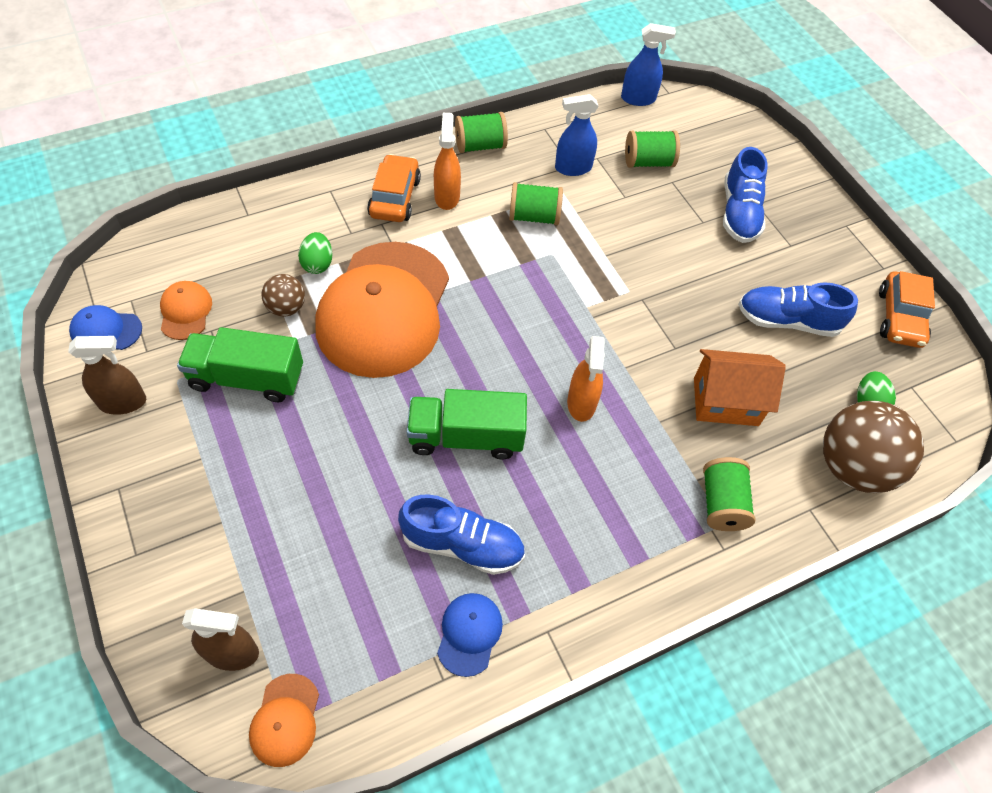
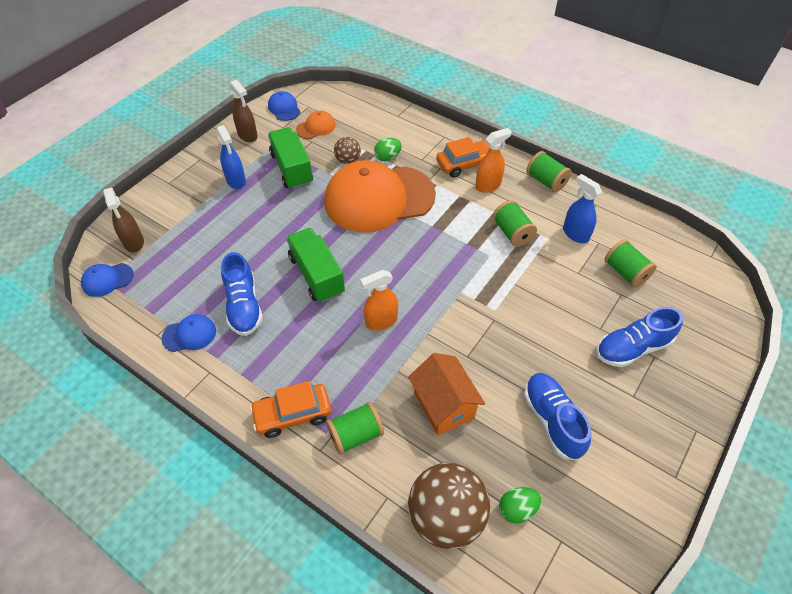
camera: 65 degrees right, 5 degrees down
(285, 720) = (107, 280): orange cap -> blue cap
(638, 99) = (683, 241): blue spray bottle -> blue spray bottle (236, 181)
(900, 318) = (630, 508): orange car -> orange car (293, 414)

